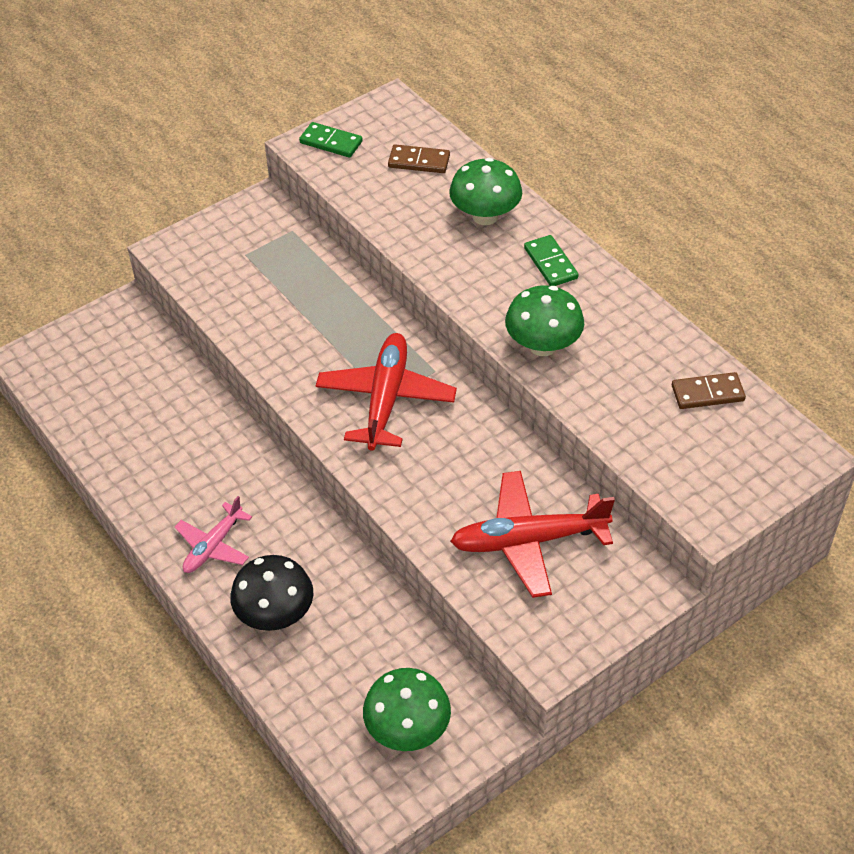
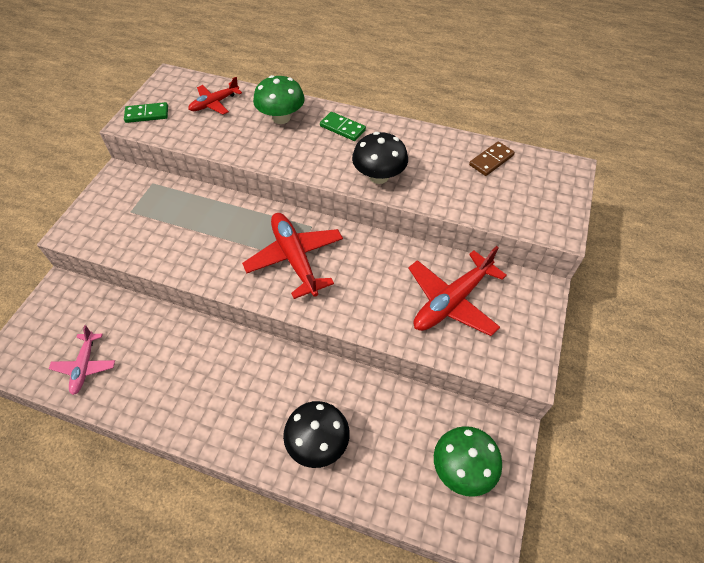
camera: 35 degrees left, 5 degrees up
(213, 546) = (239, 420): pink plane -> pink plane (85, 366)
(419, 161) = (214, 103): brown domino -> red plane
(543, 345) = (379, 176): green mushroom -> black mushroom

